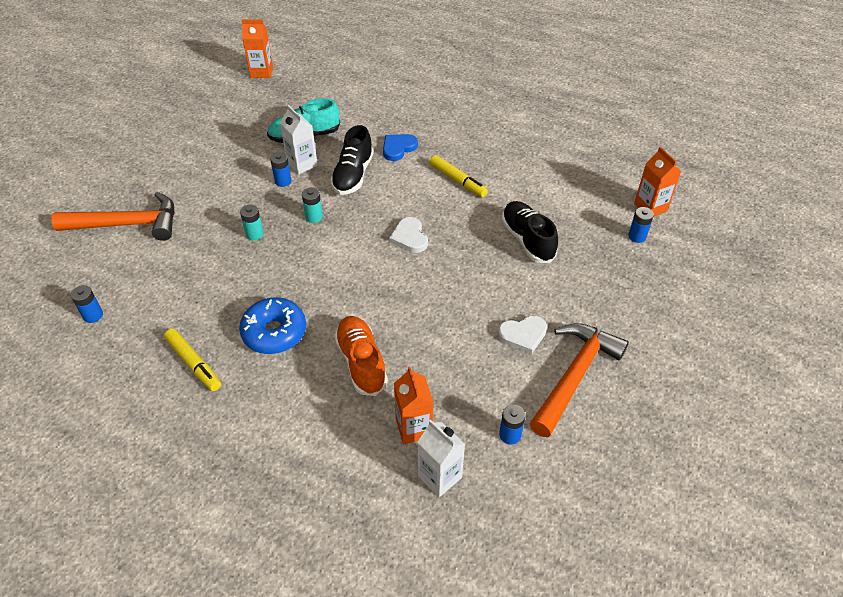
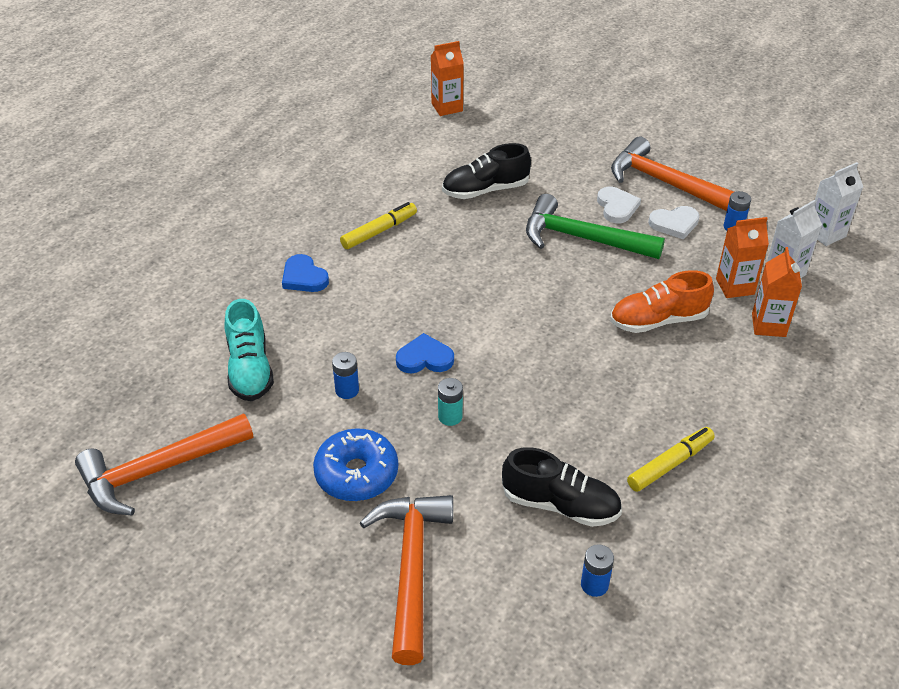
camera: 85 degrees left, 5 degrees down
(221, 113) = (158, 470): none -> orange hammer
(261, 72) = (60, 423): orange carton -> orange carton (768, 325)
(274, 332) = (619, 392): blue donut -> blue donut (356, 474)
(302, 164) = (314, 371): white carton -> white carton (825, 234)
(314, 217) = (424, 358): turquoise battery -> blue heart
(353, 175) = (349, 320): black shoe -> black shoe (560, 505)
(409, 237) = (472, 276): white heart -> white heart (674, 224)
(470, 308) = (582, 238): none -> green hammer
(637, 236) = (487, 121): blue battery -> none

